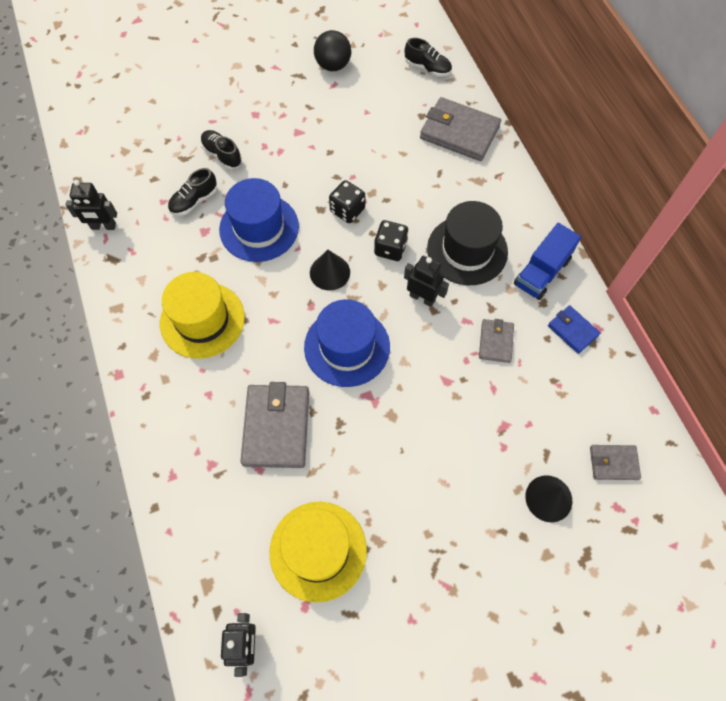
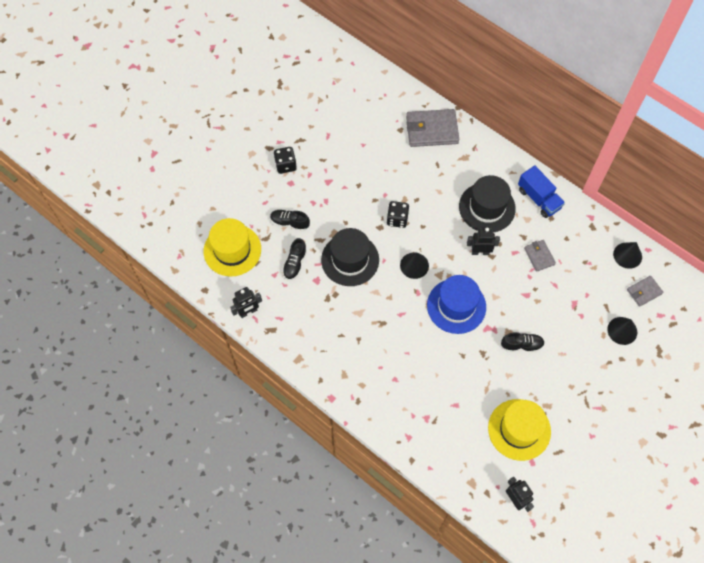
camera: 30 degrees left, 0 degrees up
(202, 320) = (358, 337): yellow hat -> yellow hat (232, 250)
(259, 228) = (350, 259): blue hat -> black hat
(276, 427) = (448, 376): grey wallet -> none
(333, 65) = (317, 121): black ball -> none
(390, 248) = (440, 230): black dice -> black dice (285, 165)
(427, 68) = (381, 93): black shoe -> black shoe (521, 345)
(541, 272) = (538, 199): blue truck -> blue truck turned 45 degrees counterclockwise
(572, 330) = (577, 226): blue wallet -> none
(619, 402) = (627, 255): none -> black cone

